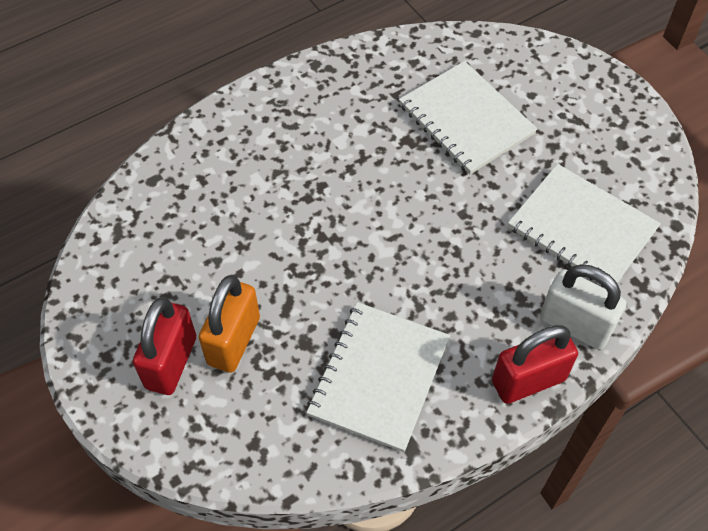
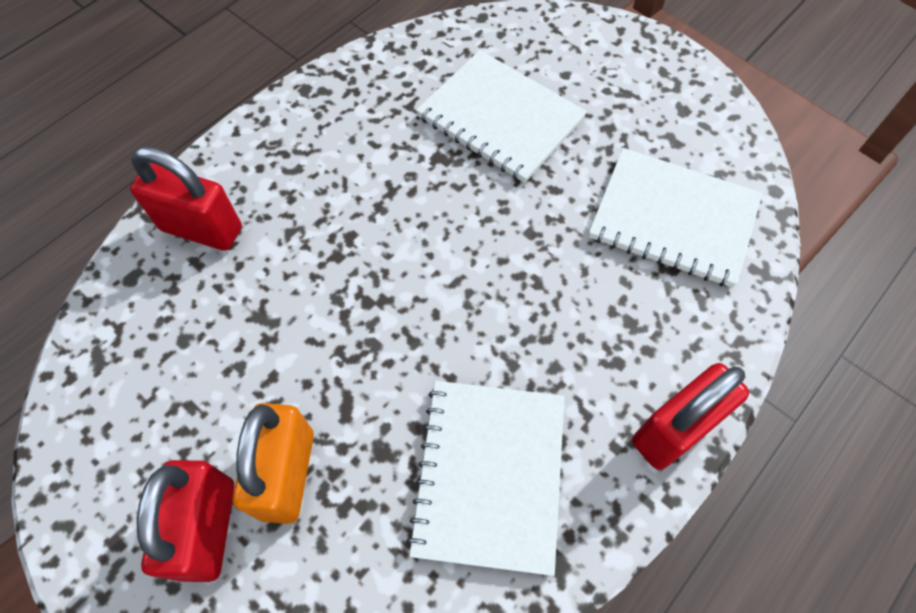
camera: 15 degrees left, 5 degrees up
(211, 156) = (201, 229): none -> red padlock
(575, 325) = (705, 341): white padlock -> none

